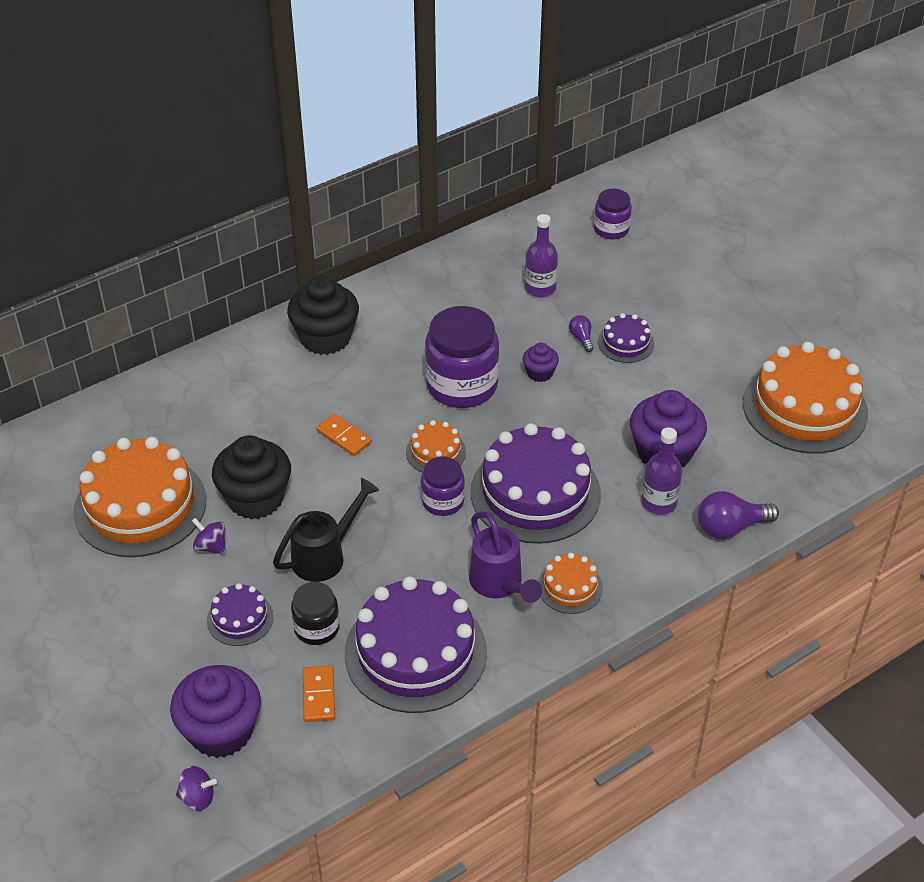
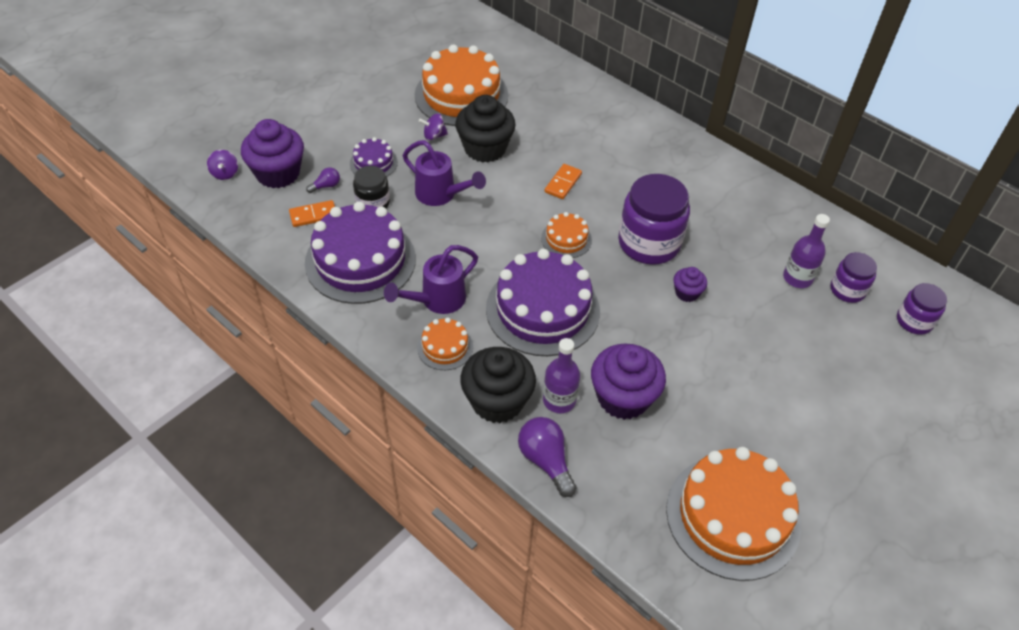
camera: 75 degrees right, 5 degrees up
(211, 546) = (434, 136): purple spinning top -> purple spinning top turned 120 degrees counterclockwise
(325, 338) = (666, 153): black cupcake -> black cupcake (497, 401)
(326, 555) = (441, 195): black watering can -> purple watering can
(443, 501) = (514, 252): purple jar -> purple jar (847, 290)
(581, 338) = (746, 317): purple light bulb -> purple light bulb (326, 186)
(625, 343) = (756, 351): purple cake -> none

